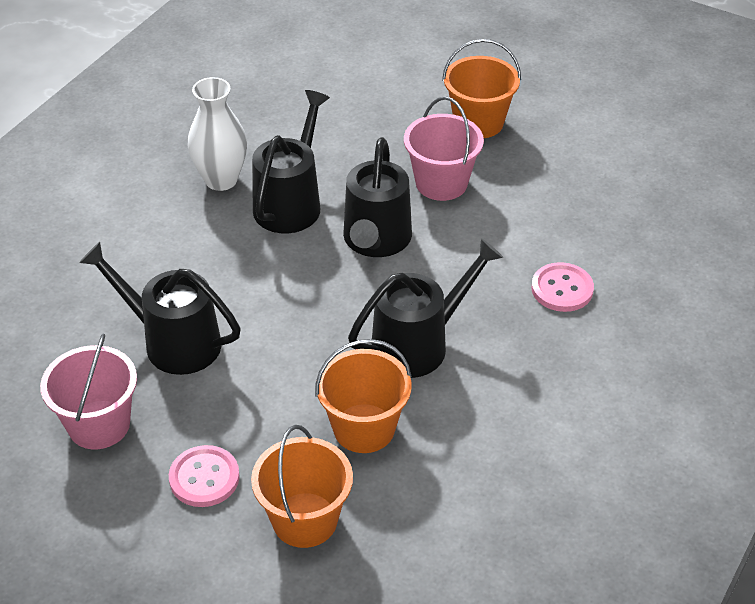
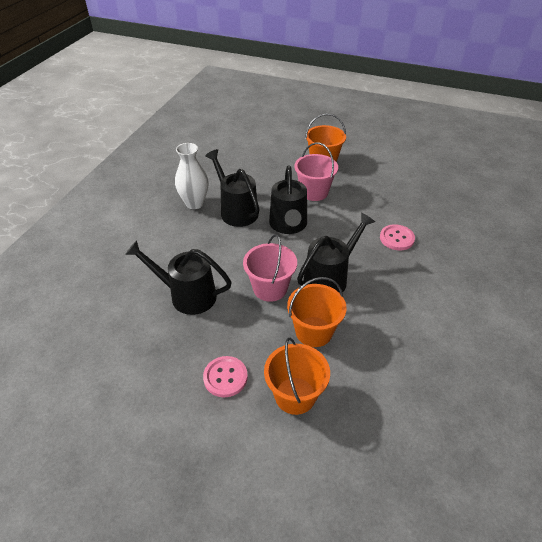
camera: 10 degrees left, 0 degrees up
(99, 425) = (152, 352): pink bucket -> pink bucket (270, 288)
(291, 202) = (236, 211): black watering can -> black watering can turned 45 degrees counterclockwise

